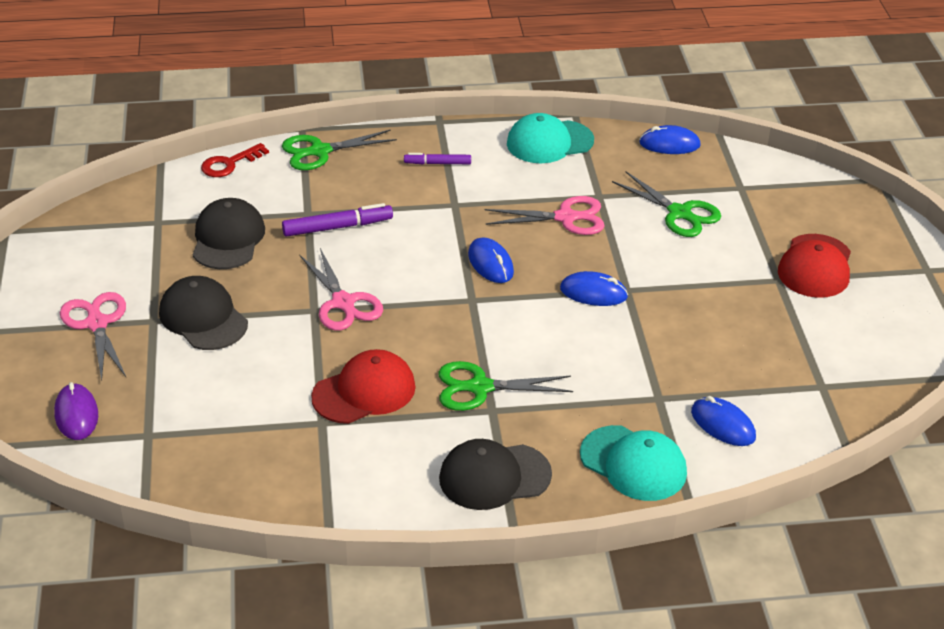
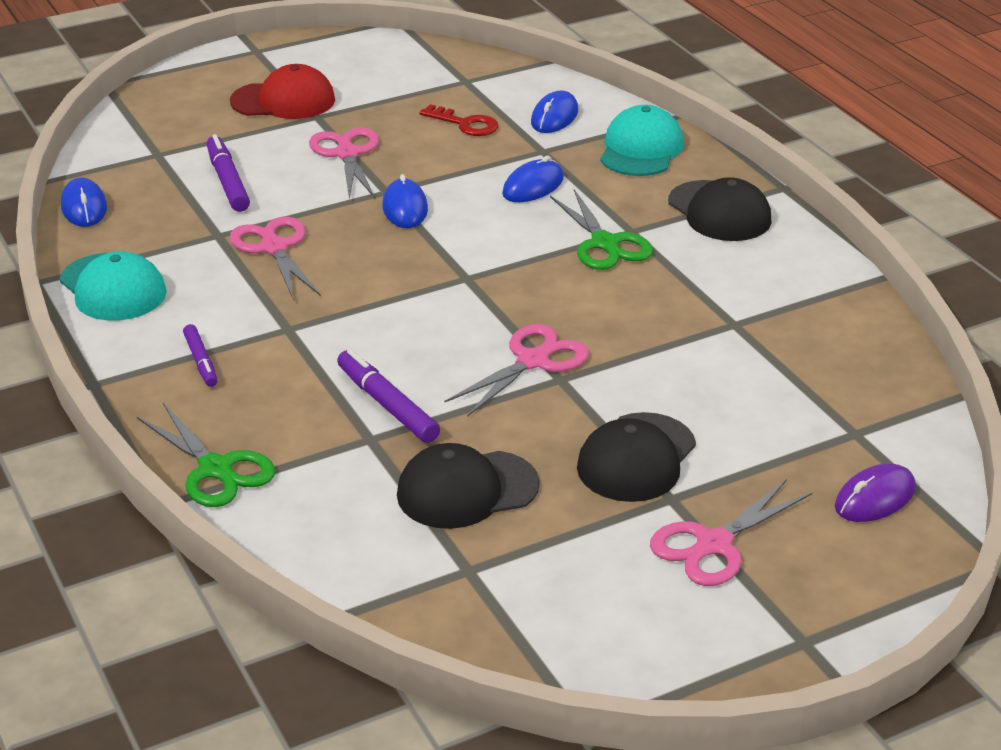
camera: 110 degrees left, 5 degrees down
(230, 164) = (287, 547): red key -> red key (465, 124)
(364, 392) = (667, 309): red cap -> none
(490, 263) = (393, 279): blue mouse -> blue mouse (533, 186)
(679, 213) = (227, 181): green scissors -> purple marker
(700, 282) = (347, 154): none -> pink scissors

